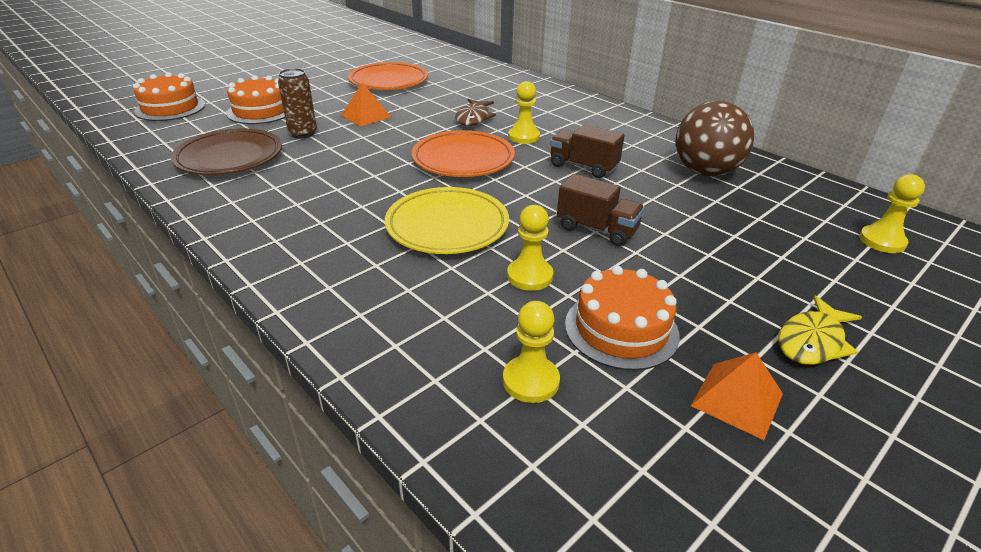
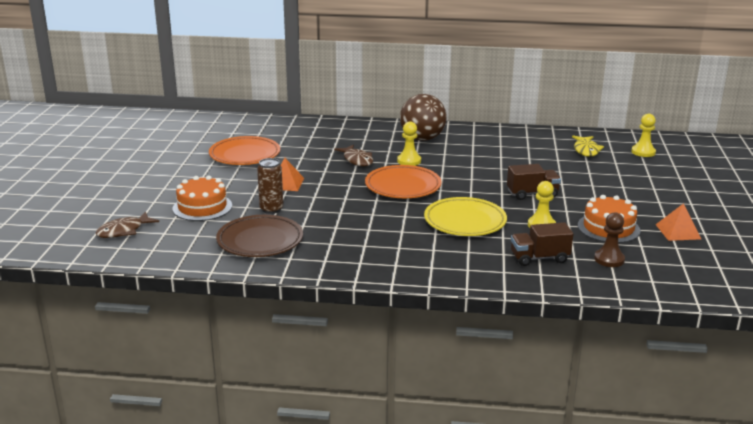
camera: 40 degrees left, 10 degrees down
(170, 108) = (123, 231): orange cake -> brown fish
(530, 381) = (609, 259): yellow pawn -> brown pawn
(583, 167) = (471, 166): brown truck -> brown truck (539, 258)
(705, 172) = (531, 147): brown ball -> brown ball (422, 139)
(812, 341) = (672, 202): yellow fish -> yellow fish (586, 150)

